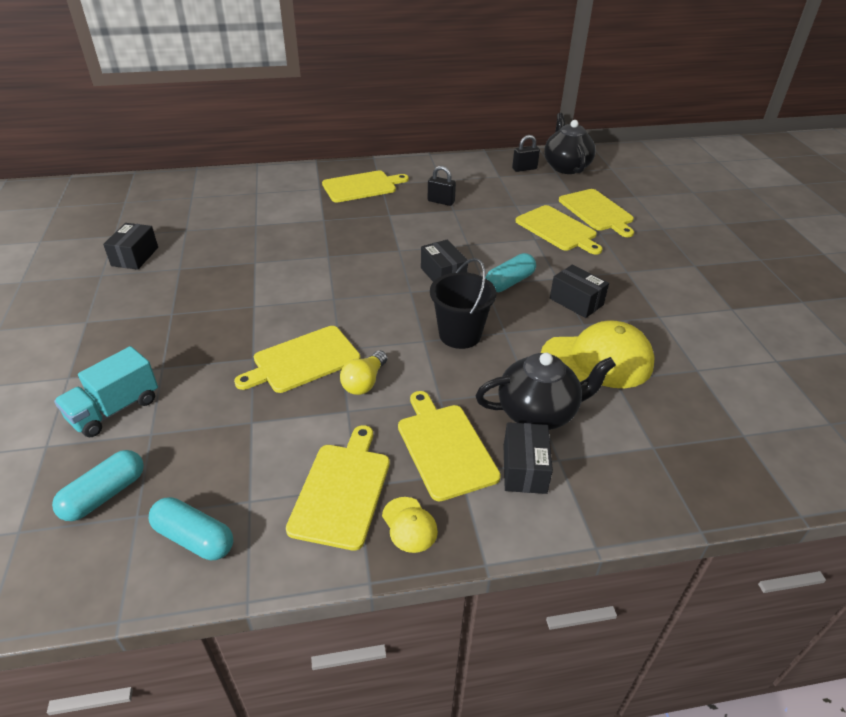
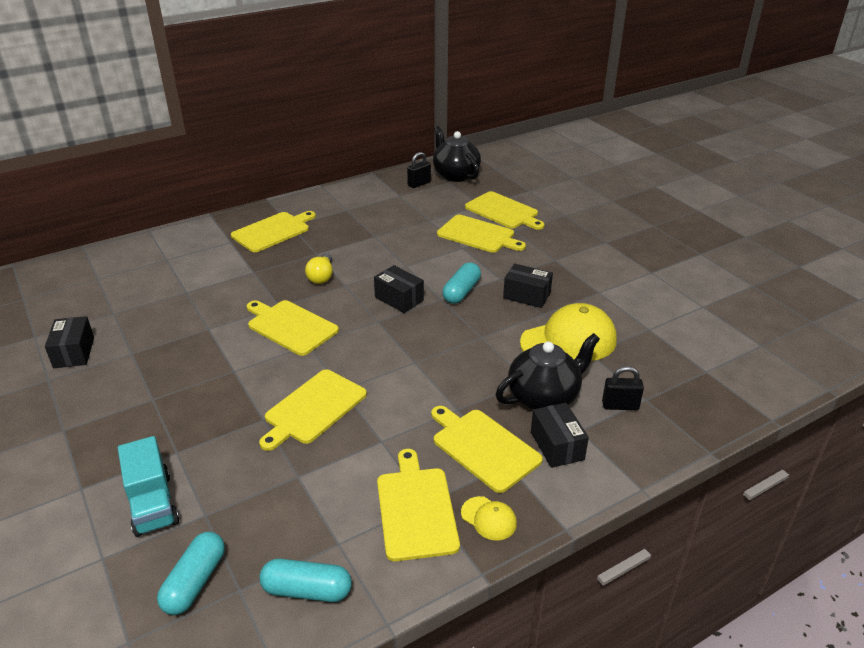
camera: 20 degrees left, 5 degrees down
(114, 409) = (153, 504): turquoise truck -> turquoise truck turned 45 degrees counterclockwise
(327, 277) = (290, 326): none -> yellow cutting board
(364, 382) = (382, 412): yellow light bulb -> yellow light bulb (321, 276)
(441, 201) = (358, 230): black padlock -> black padlock (620, 406)
(460, 335) = (443, 349): black bucket -> none

